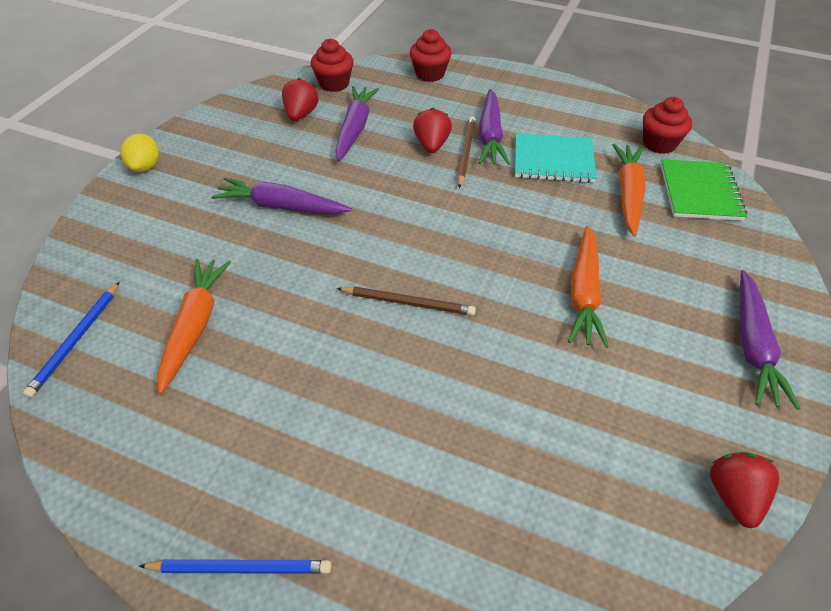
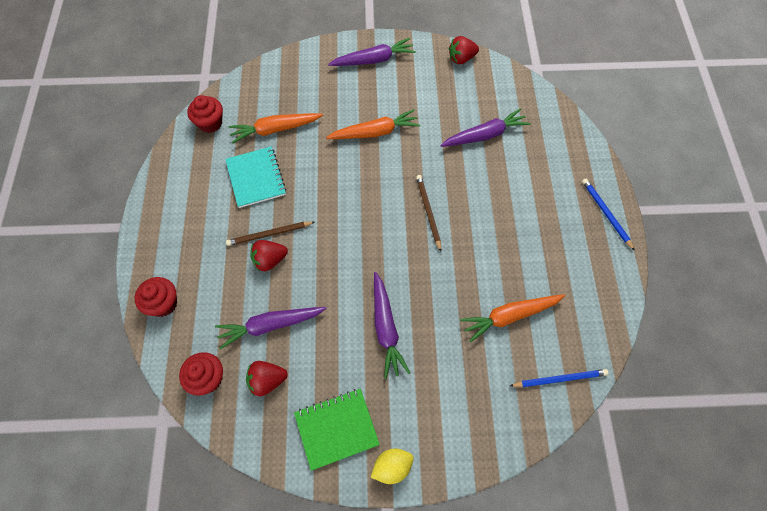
camera: 115 degrees left, 15 degrees up
(490, 136) = (241, 226): purple carrot -> purple carrot (485, 135)
(700, 192) = (256, 95): green notebook -> green notebook (336, 428)

